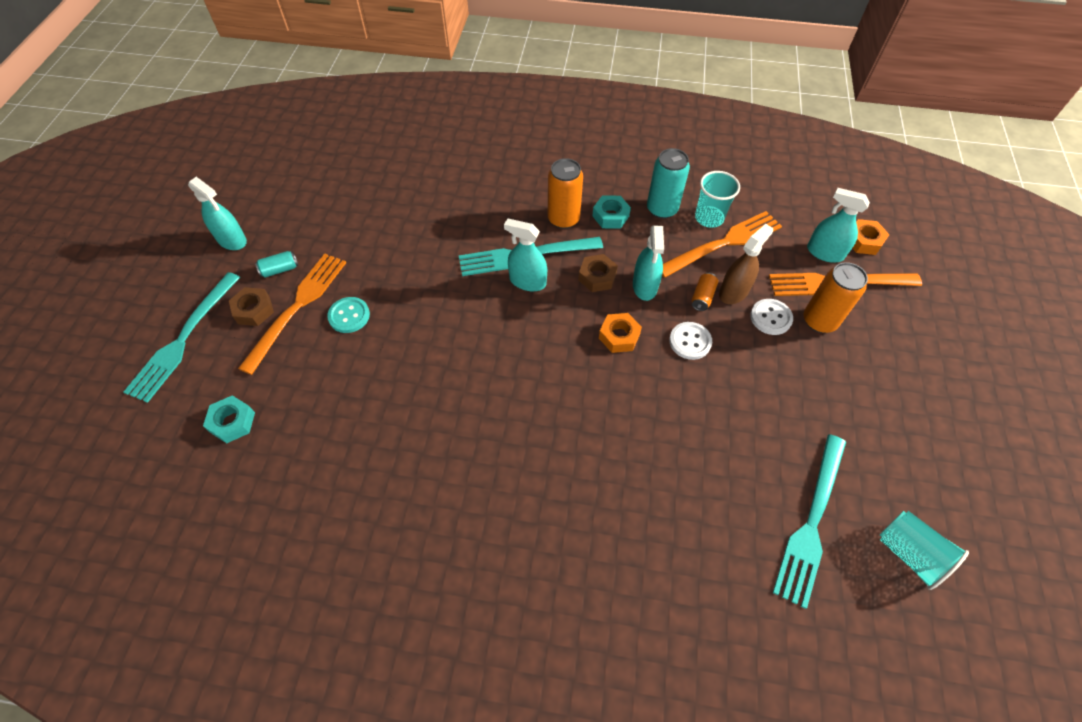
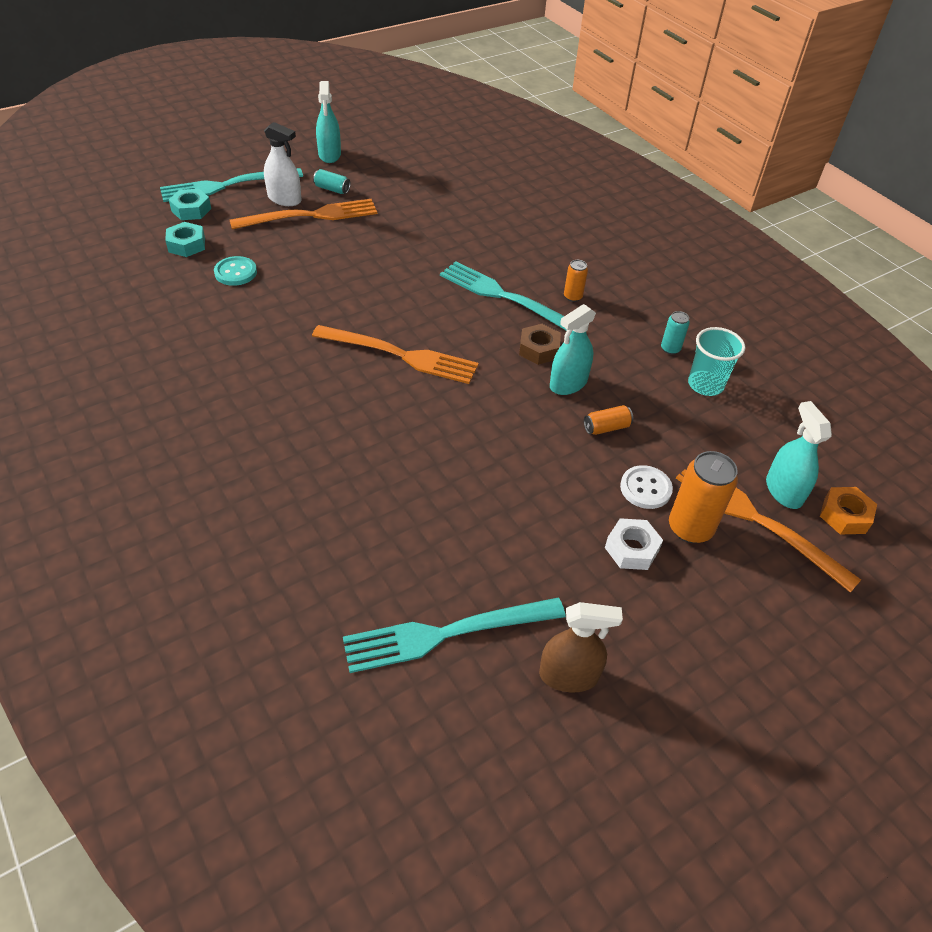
camera: 45 degrees right, 10 degrees down
(254, 310) = (284, 199): brown nut -> white spray bottle
(349, 316) = (332, 243): turquoise button -> turquoise button (235, 272)
(527, 281) = (481, 312): turquoise spray bottle -> none
(563, 219) = (573, 297): orange can -> orange can, size x0.53
(610, 216) = (616, 322): turquoise nut -> turquoise nut (191, 210)
(619, 336) = (494, 396): orange nut -> none
(662, 209) = (670, 349): turquoise can -> turquoise can, size x0.53
(690, 341) = (545, 445): white button -> none
(724, 243) = (690, 410): orange fork -> orange fork (402, 355)
(733, 292) = (641, 446): brown spray bottle -> brown spray bottle (568, 675)
(814, 364) = (631, 549): none -> white nut
(909, 553) = (492, 736): turquoise cup -> none

